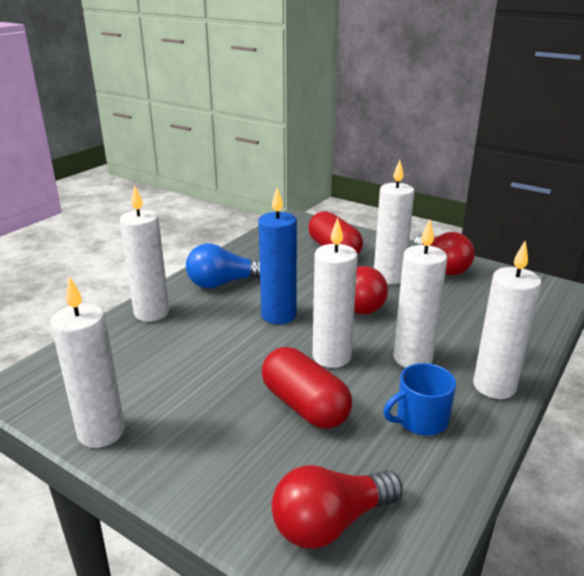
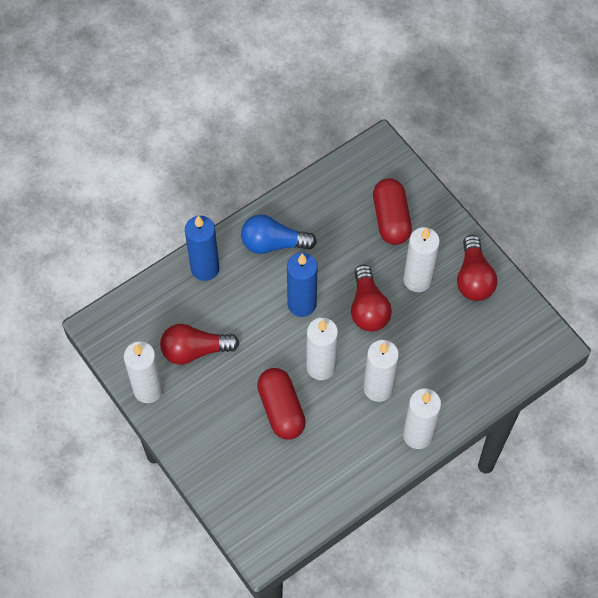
camera: 20 degrees right, 35 degrees up
(151, 313) = (205, 268): white candle -> blue candle
(331, 523) = (258, 501): red light bulb -> red light bulb (195, 350)
(420, 420) = (349, 447): blue mug -> none

